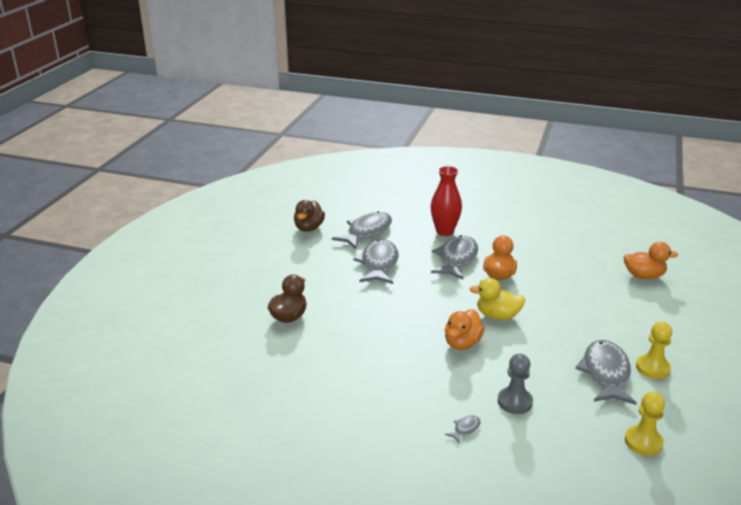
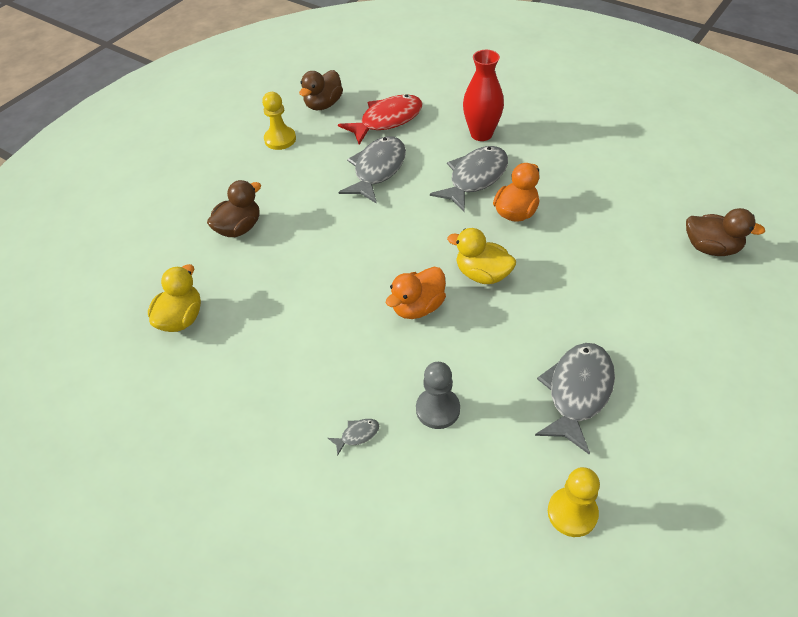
camera: 20 degrees right, 20 degrees up
(277, 383) = (181, 318): none -> yellow duck
(367, 232) = (387, 120): grey fish -> red fish
(644, 276) = (711, 248): orange duck -> brown duck
(652, 368) = (646, 399): yellow pawn -> yellow pawn (280, 139)

